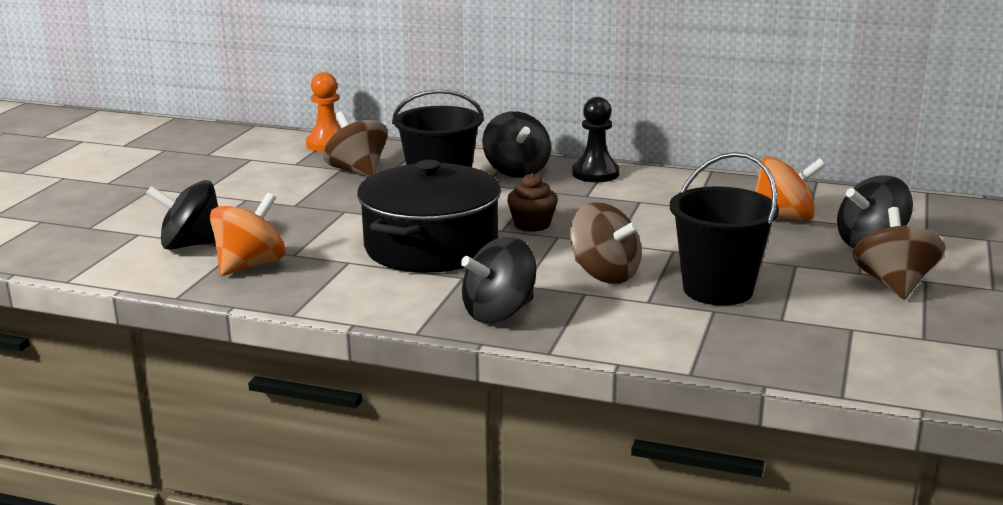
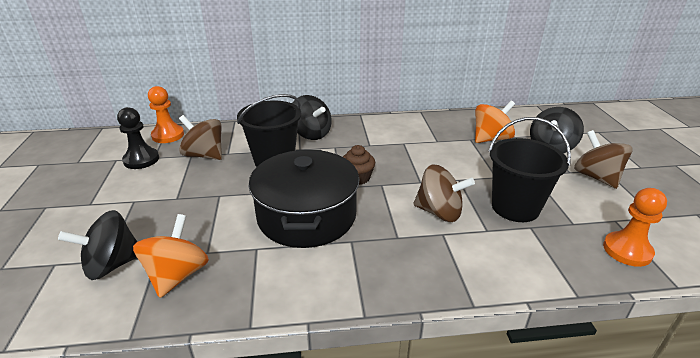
camera: 25 degrees left, 10 degrees up
(499, 313) = (406, 272): black spinning top -> none
(595, 174) = (360, 126): black pawn -> black pawn (141, 160)
(821, 355) = (627, 250): none -> orange pawn

